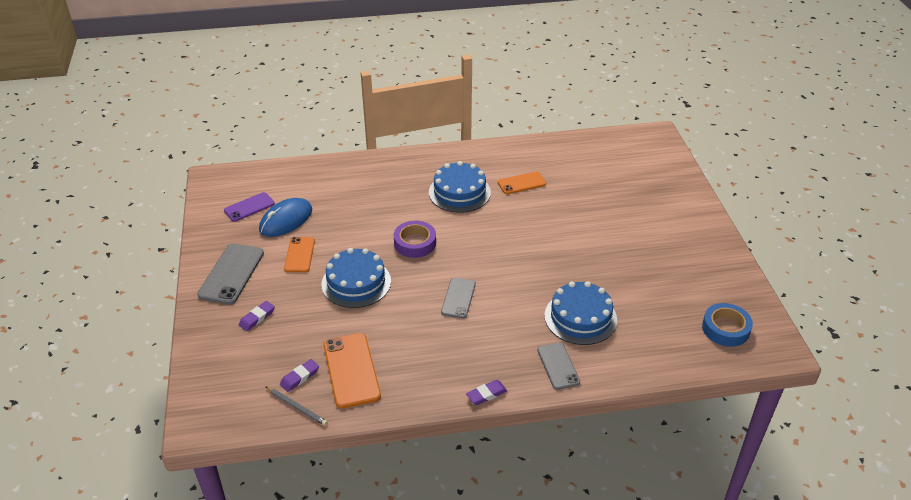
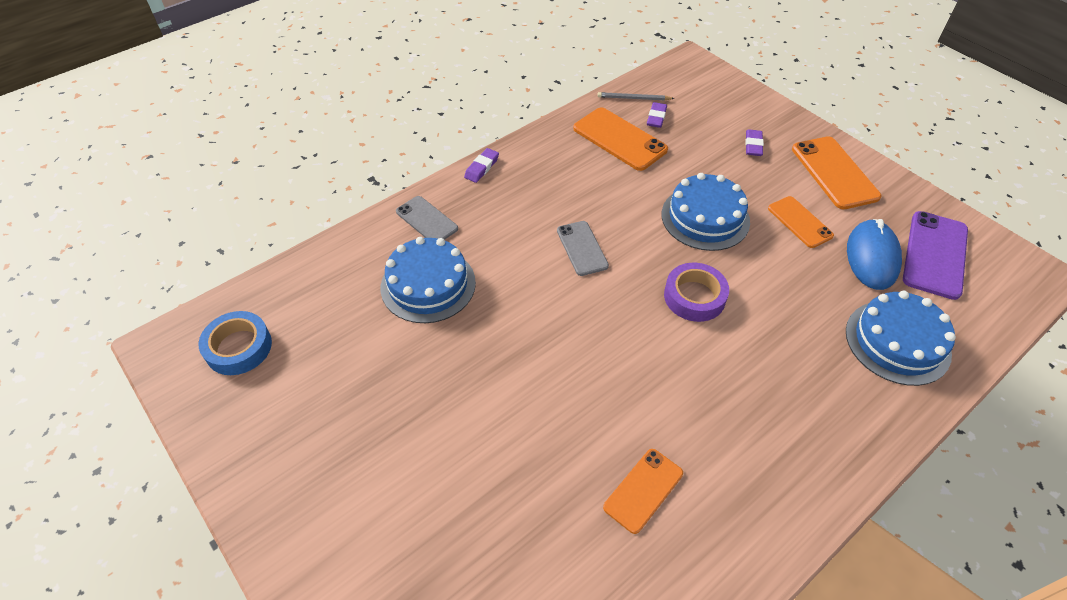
camera: 150 degrees right, 10 degrees up
(231, 274) = (834, 173): grey phone -> orange phone
(249, 207) = (935, 254): purple phone -> purple phone, size x1.58
(459, 192) = (718, 416): blue cake -> blue cake (897, 342)

